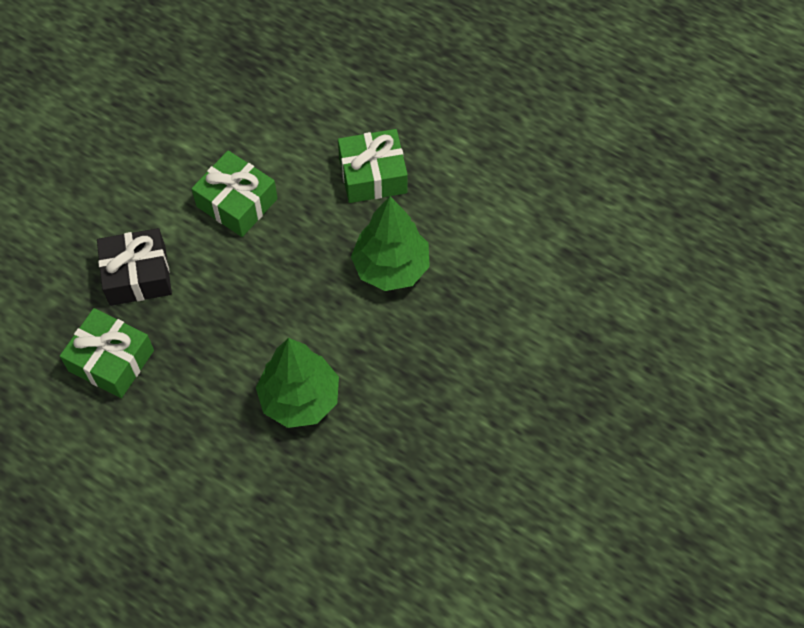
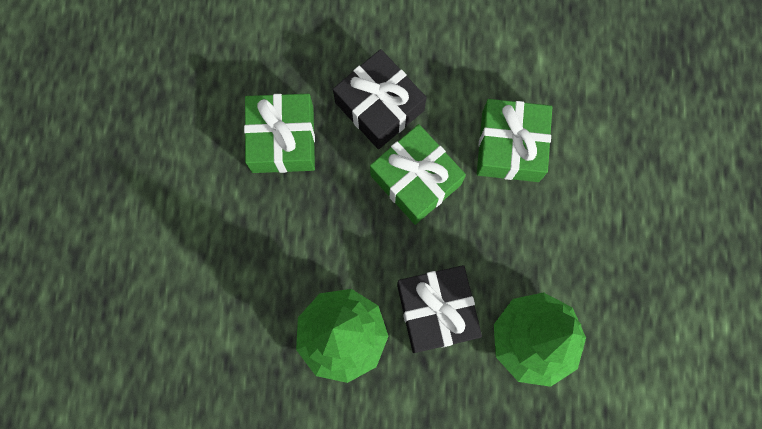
camera: 60 degrees right, 15 degrees up
(326, 321) = (436, 311): none -> black gift
(373, 175) = (625, 259): green gift -> green gift (416, 180)

